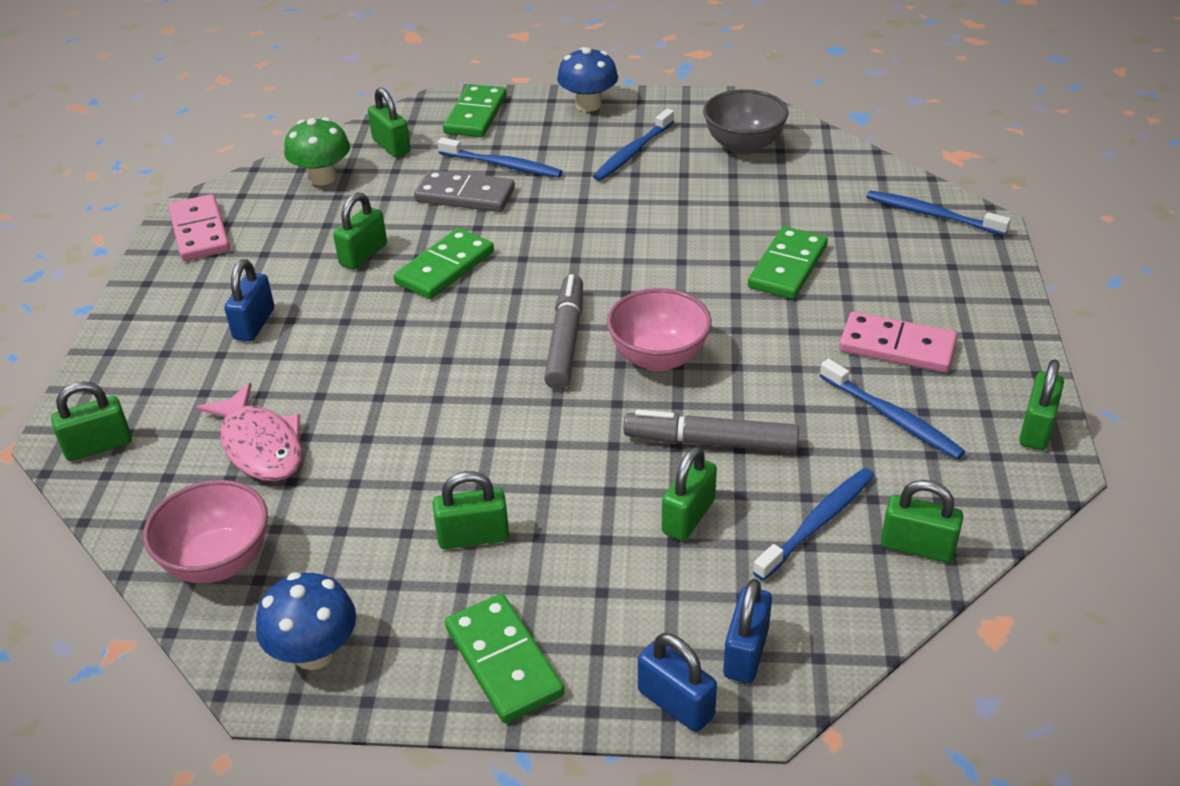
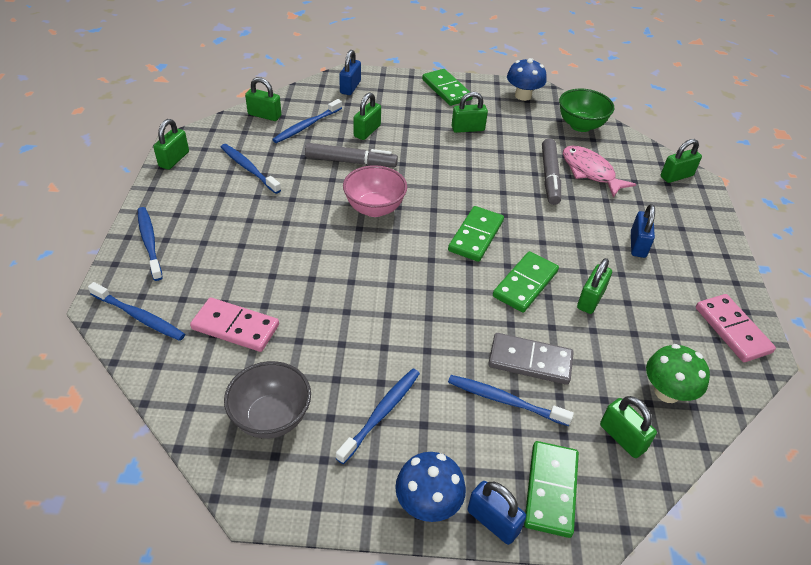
camera: 175 degrees right, 5 degrees up
(218, 562) = (580, 125): pink bowl -> green bowl
(565, 340) = (432, 223): grey marker -> grey marker (549, 177)
(676, 703) = (379, 76): blue padlock -> blue padlock (493, 521)
(788, 267) = (274, 271): green domino -> green domino (475, 236)
(897, 346) = (225, 208): pink domino -> pink domino (235, 327)
(979, 293) = (149, 242): none -> blue toothbrush

